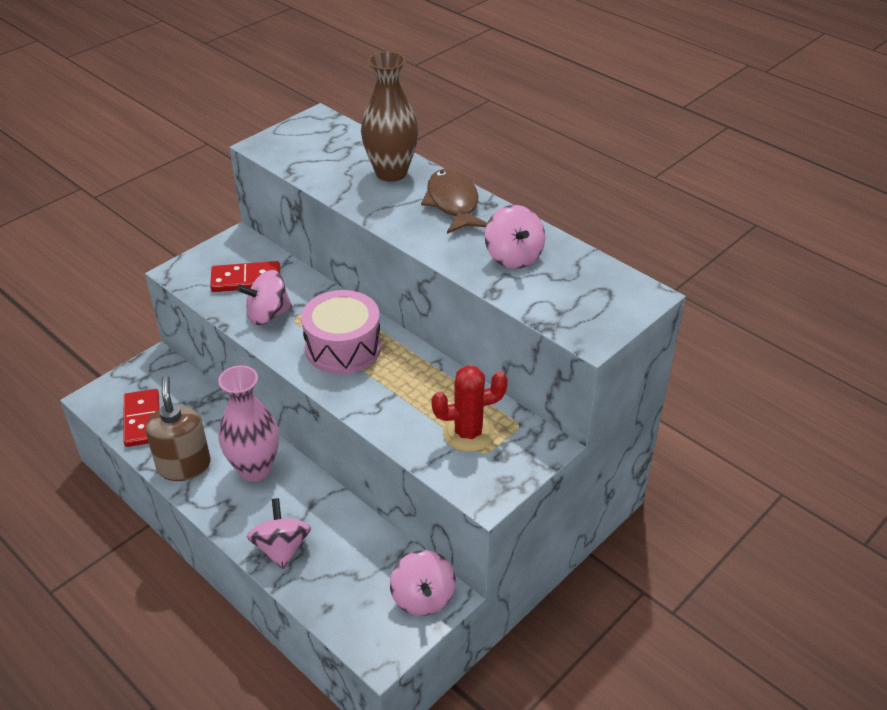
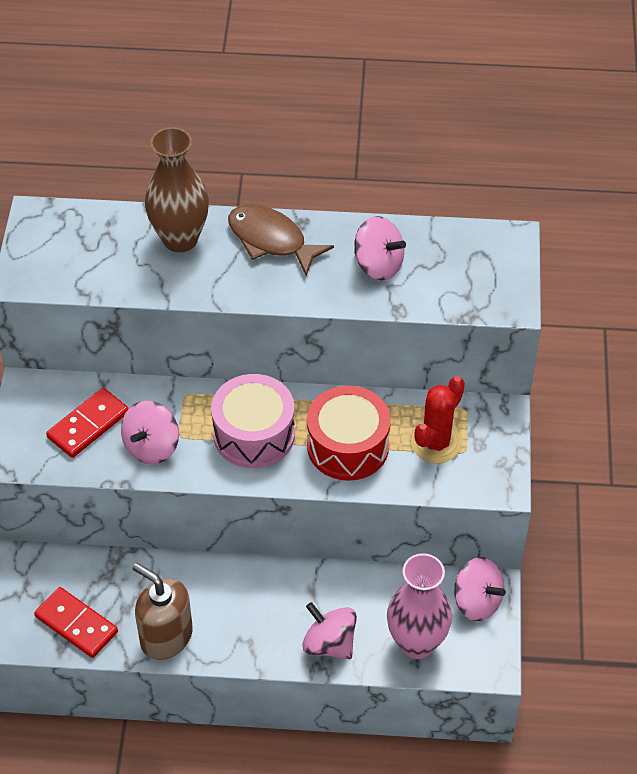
camera: 40 degrees left, 10 degrees up
(255, 469) = (231, 596): pink vase -> pink vase (416, 643)
(399, 395) = (348, 446): none -> red drum

